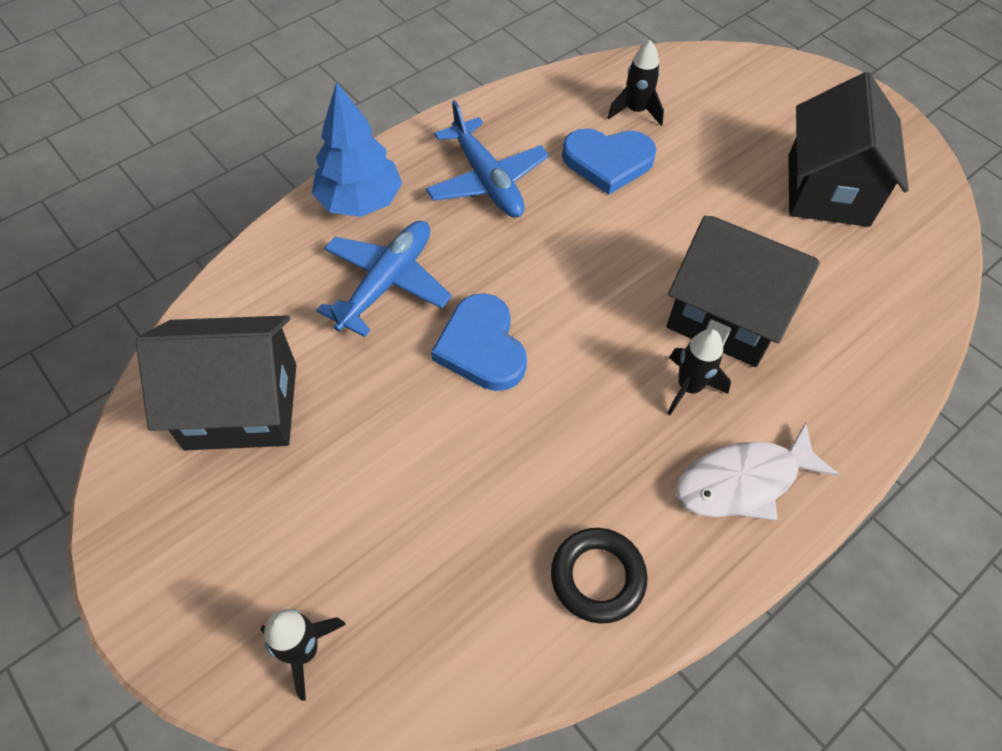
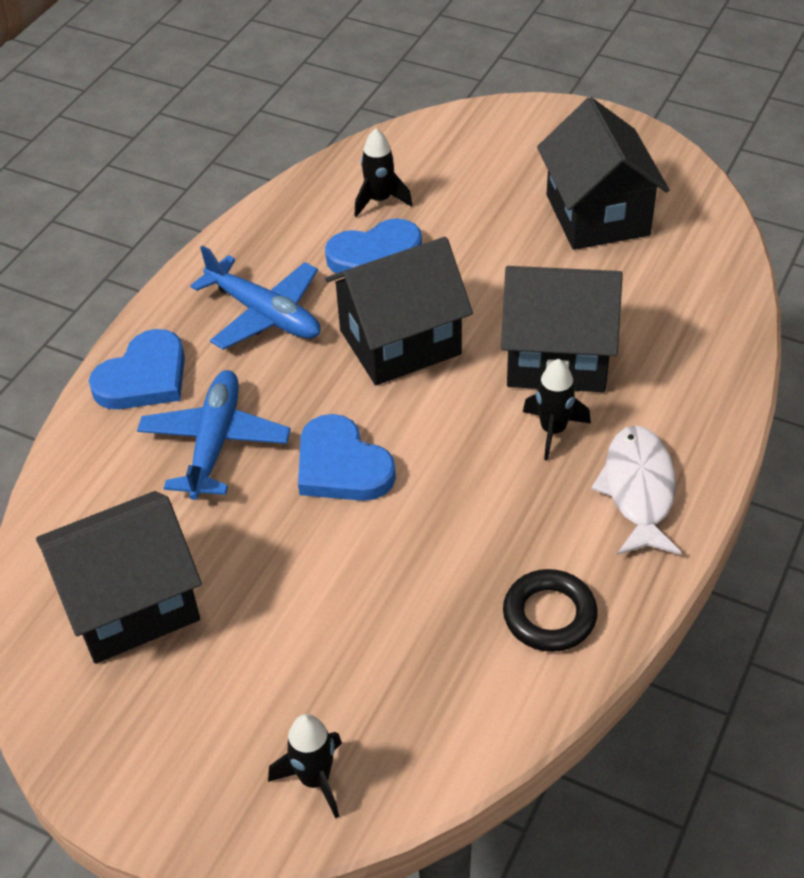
camera: 20 degrees left, 10 degrees down
(360, 201) = (144, 377): blue tree -> blue heart
(590, 248) = (400, 342): none -> black house
(743, 481) = (638, 490): white fish -> white fish turned 135 degrees clockwise

